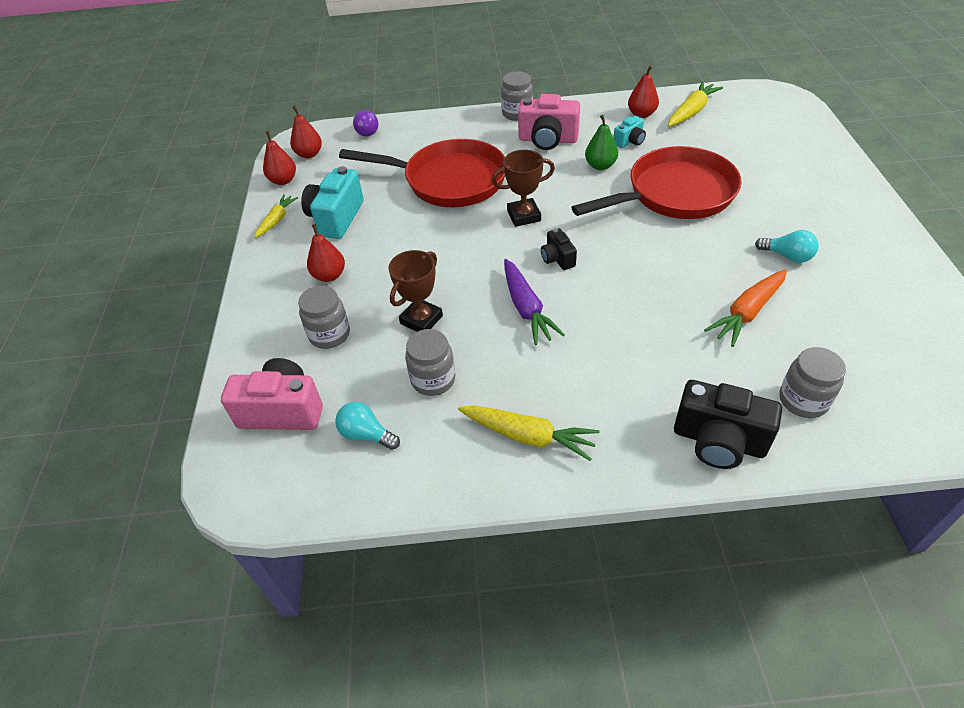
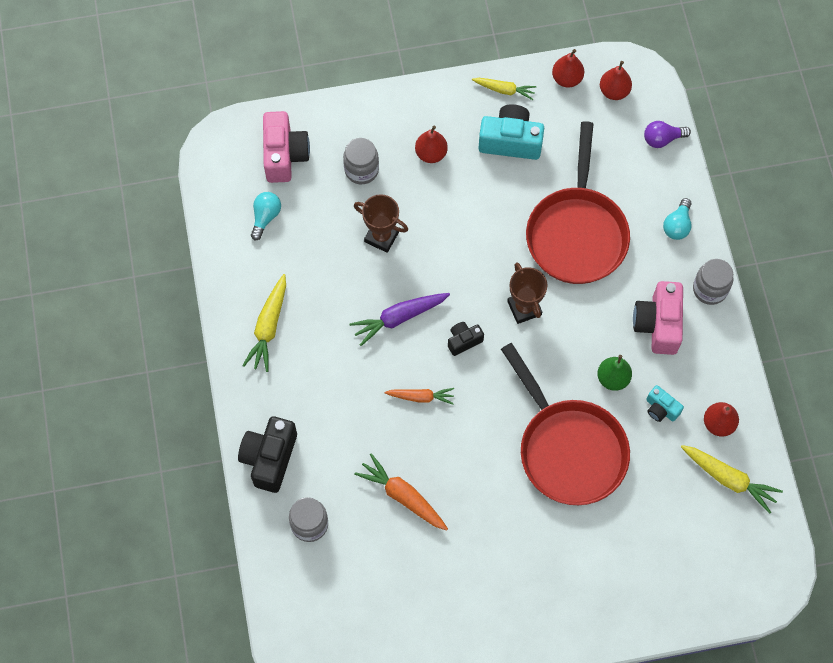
camera: 80 degrees right, 20 degrees up
(433, 380) = (318, 255): grey jar -> none
(624, 293) = (421, 397): none -> orange carrot
(787, 256) = (478, 542): turquoise light bulb -> turquoise light bulb (677, 225)

